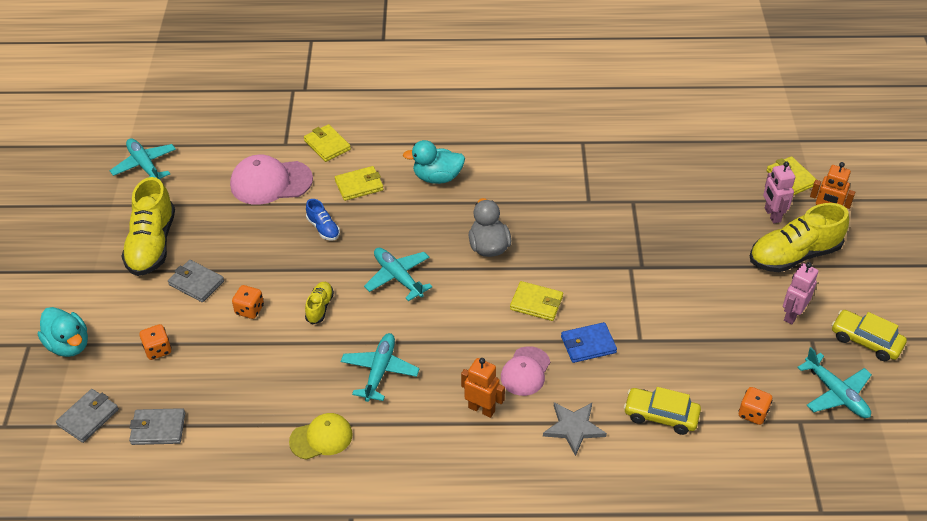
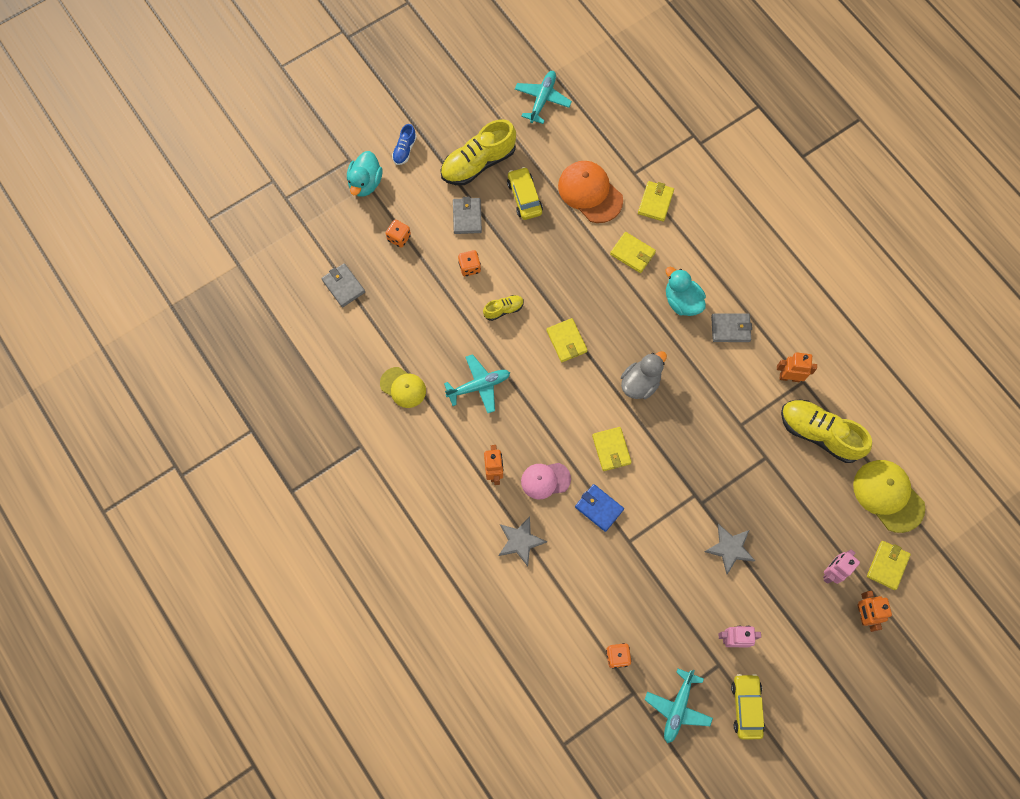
camera: 55 degrees right, 25 degrees up
(88, 417) = (323, 240): grey wallet -> grey wallet (730, 329)
(271, 182) = (590, 193): pink cap -> orange cap
(323, 228) = (574, 260): blue shoe -> blue shoe (404, 150)
(398, 277) = (566, 341): turquoise plane -> yellow wallet
(571, 148) = (789, 377): none -> orange robot
(661, 416) = (571, 594): yellow car -> yellow car (524, 197)
(701, 270) = (730, 548): none -> grey star
(728, 145) = (888, 495): none -> yellow cap
(794, 255) = (798, 610): yellow shoe -> yellow shoe (819, 433)

